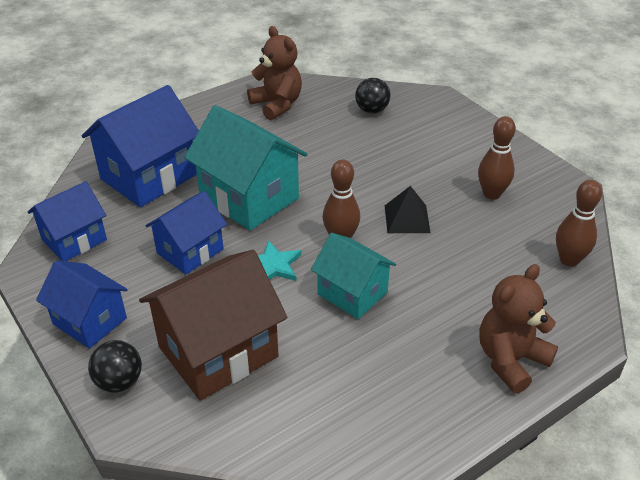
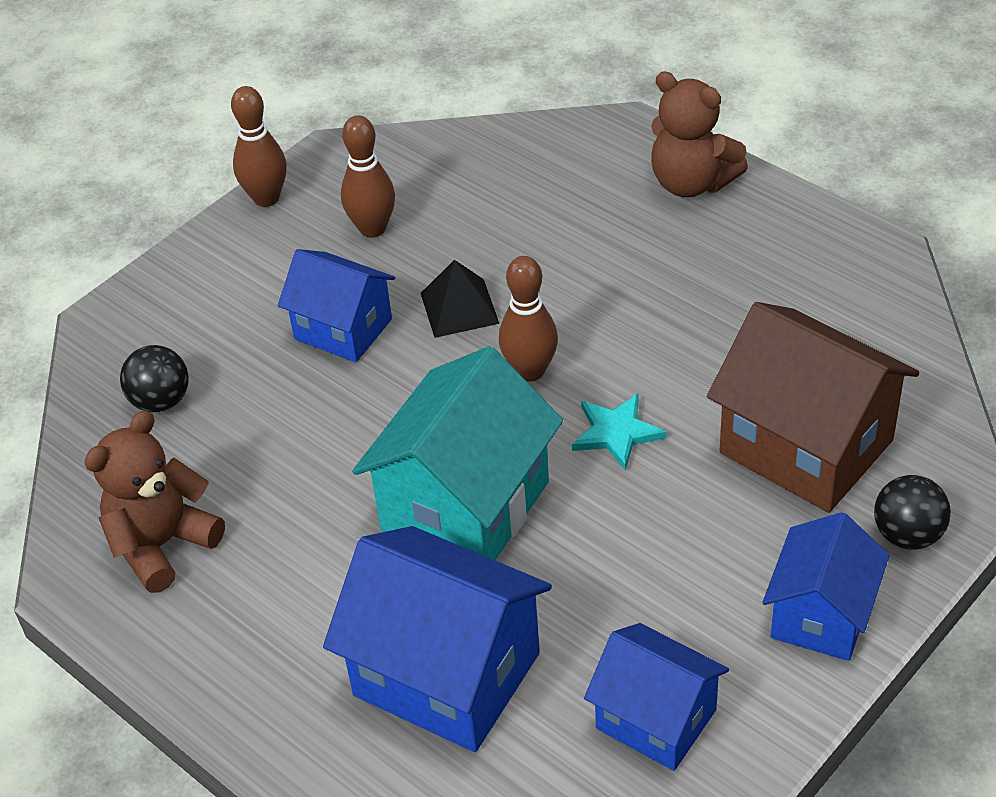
camera: 100 degrees left, 5 degrees up
(190, 251) = (623, 543): blue house -> blue house (343, 329)
(352, 293) = (638, 336): turquoise house -> none
(569, 260) = (494, 148): brown bowling pin -> brown bowling pin (266, 198)

